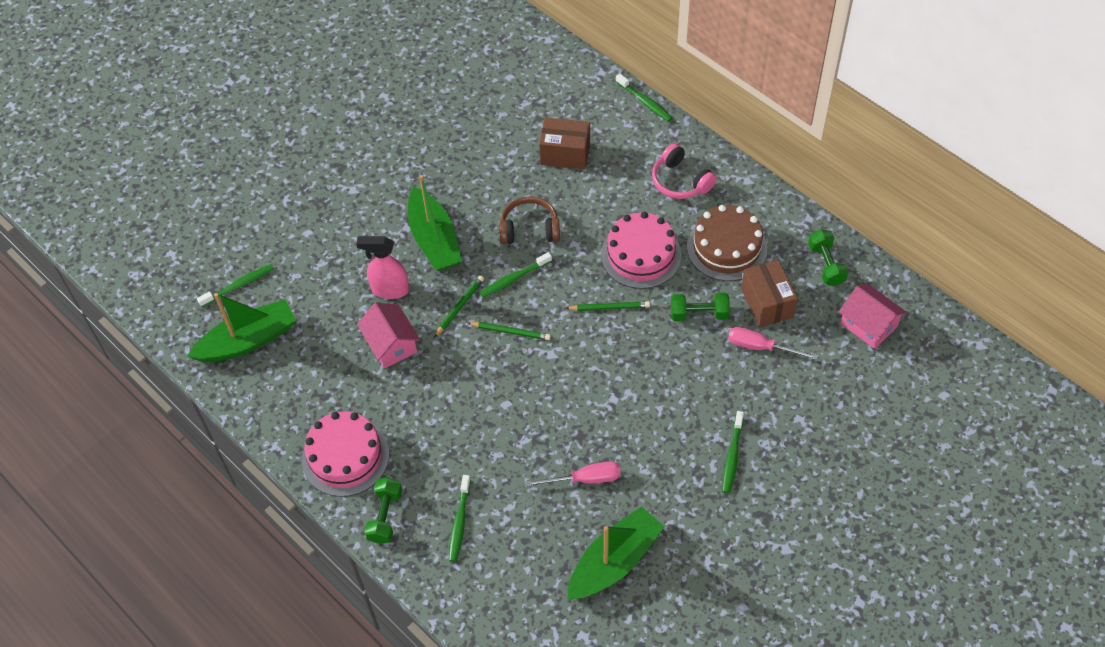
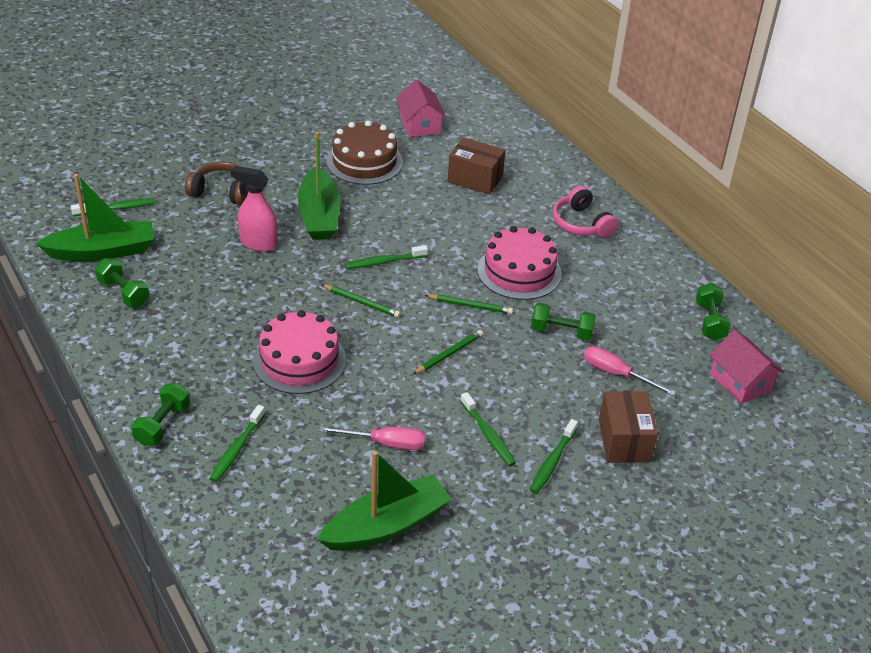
camera: 10 degrees right, 15 degrees down
(289, 383) = (124, 293): none -> green dumbbell
(345, 457) = (148, 365): pink cake -> pink cake (299, 360)
(391, 344) = (238, 285): pink house -> pink house (420, 125)
(459, 307) = (320, 271): green pencil -> green pencil (449, 354)
(529, 229) = (416, 227): brown headphones -> brown headphones (221, 192)
(645, 102) = (568, 158): green toothbrush -> green toothbrush (488, 434)
(726, 248) = (609, 285): brown cake -> brown cake (364, 162)
(767, 303) = (636, 339): brown box -> brown box (624, 441)

